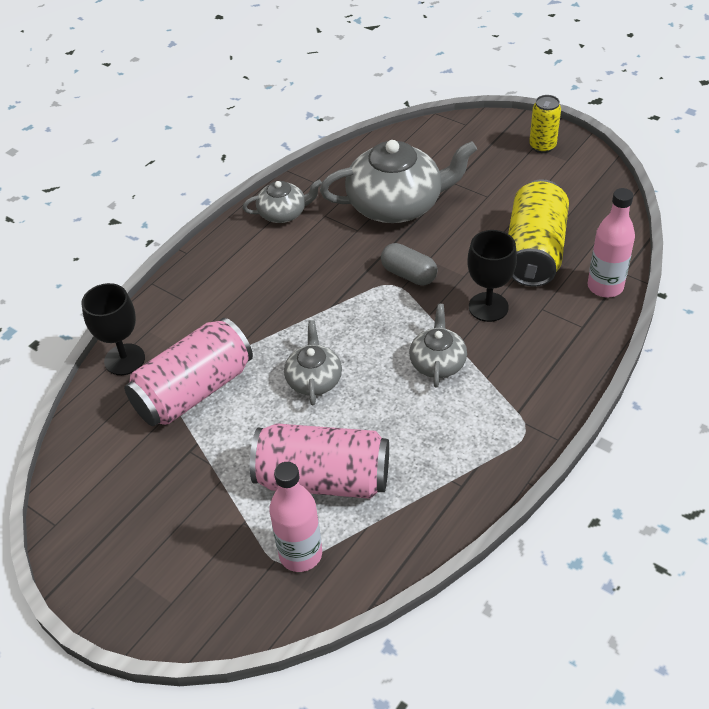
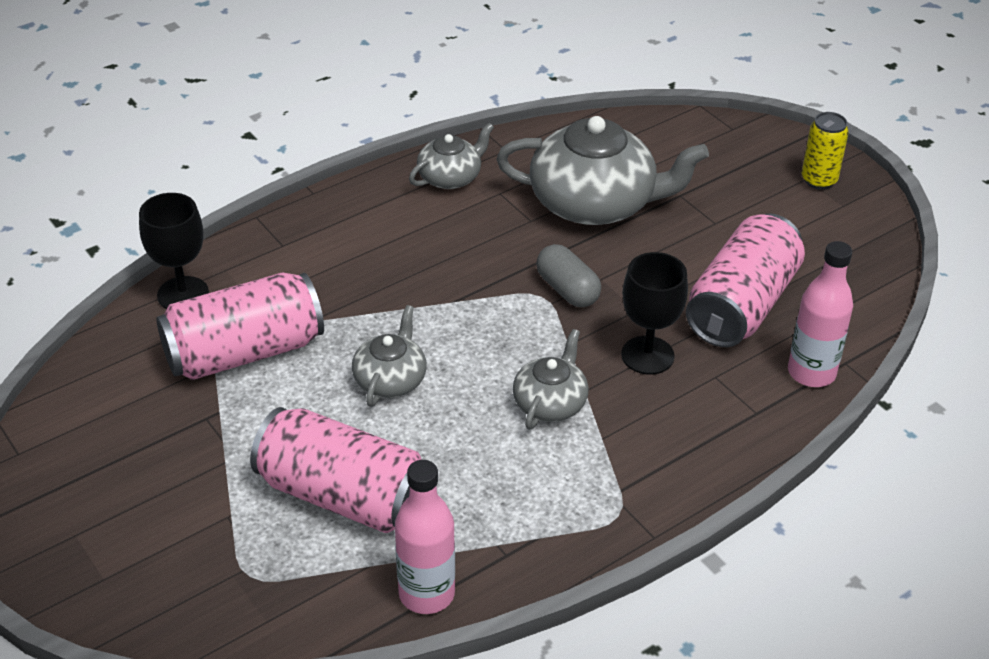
camera: 15 degrees right, 5 degrees down
(283, 213) = (450, 177): grey teapot -> grey teapot turned 45 degrees counterclockwise
(300, 554) = (275, 572): pink bottle -> pink bottle (426, 594)
(534, 251) = (741, 305): yellow can -> pink can

